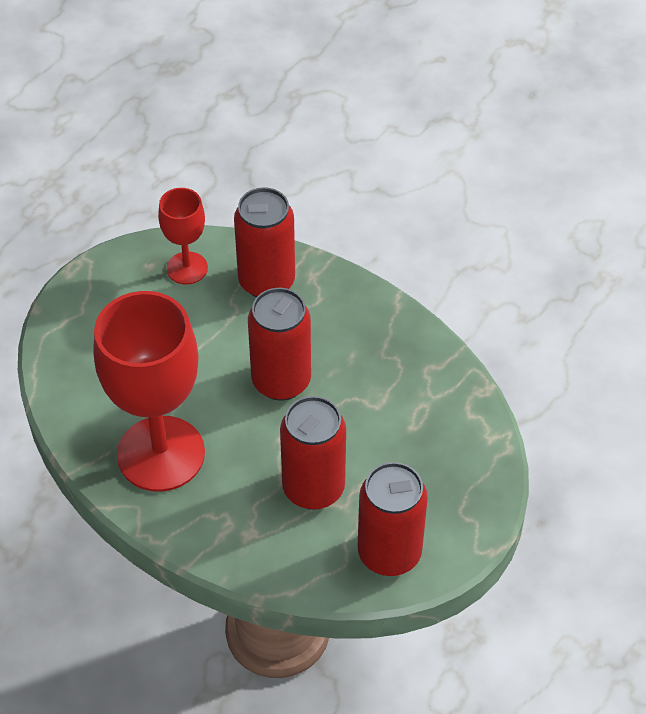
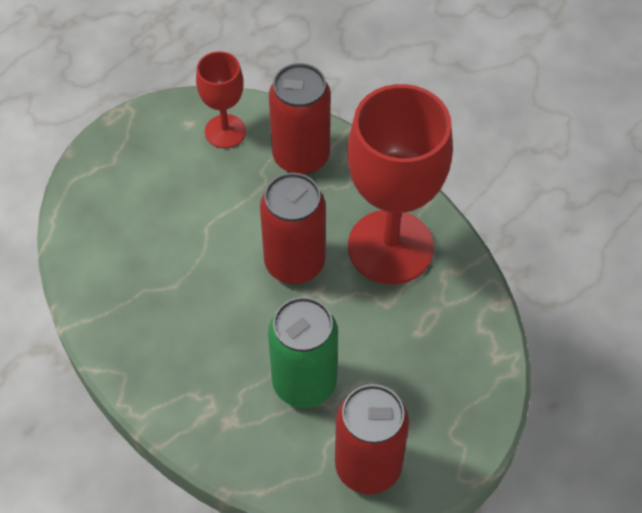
camera: 10 degrees right, 5 degrees up
(161, 454) = (159, 322): red goblet -> red goblet (390, 247)
(313, 488) = (304, 383): red can -> green can

